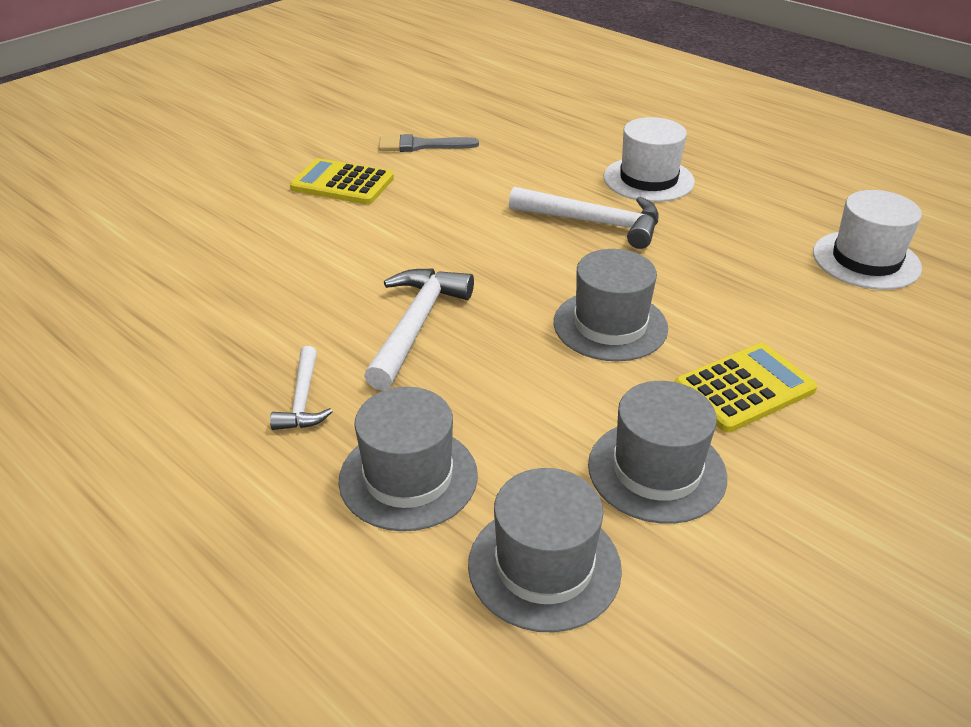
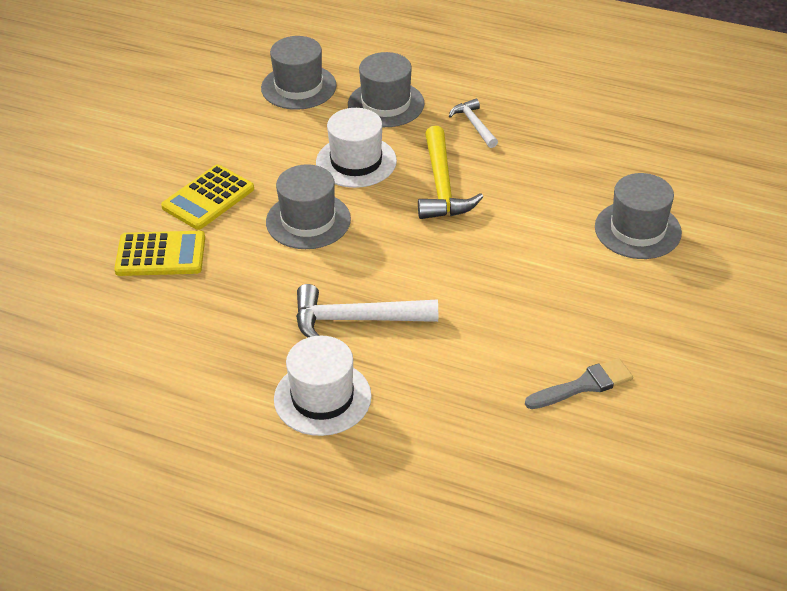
camera: 160 degrees right, 5 degrees up
(342, 183) = (613, 305): yellow calculator -> yellow calculator (160, 255)
(416, 325) = (442, 186): white hammer -> yellow hammer
(656, 470) = (254, 139): grey hat -> grey hat (637, 230)
(866, 260) = (109, 339): white hat -> white hat (356, 161)

